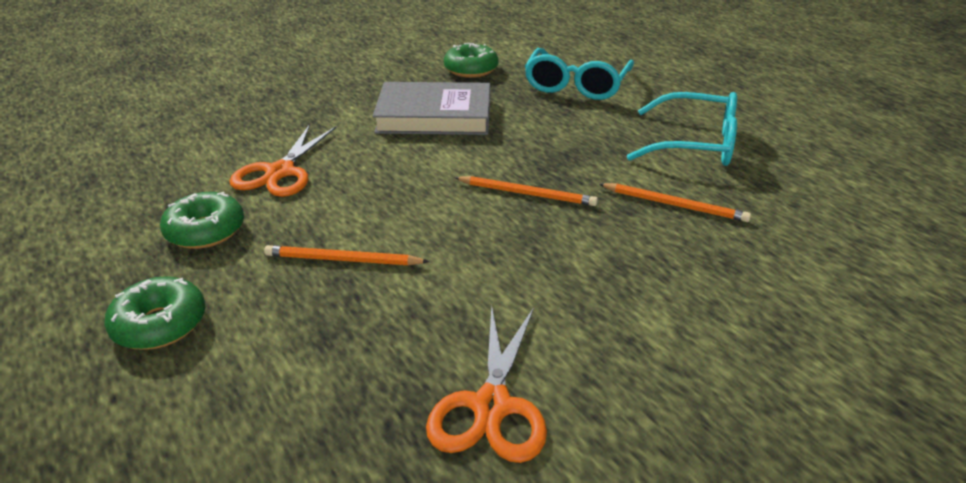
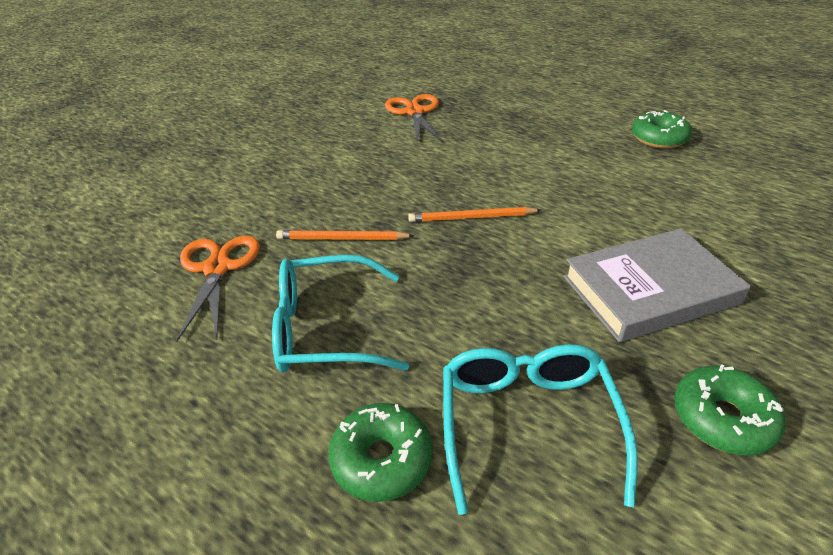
camera: 160 degrees right, 5 degrees up
(160, 324) = (600, 102): green donut -> green donut (382, 459)
(280, 172) = (686, 186): orange scissors -> orange scissors (217, 268)
(342, 260) = (552, 144): orange pencil -> none

